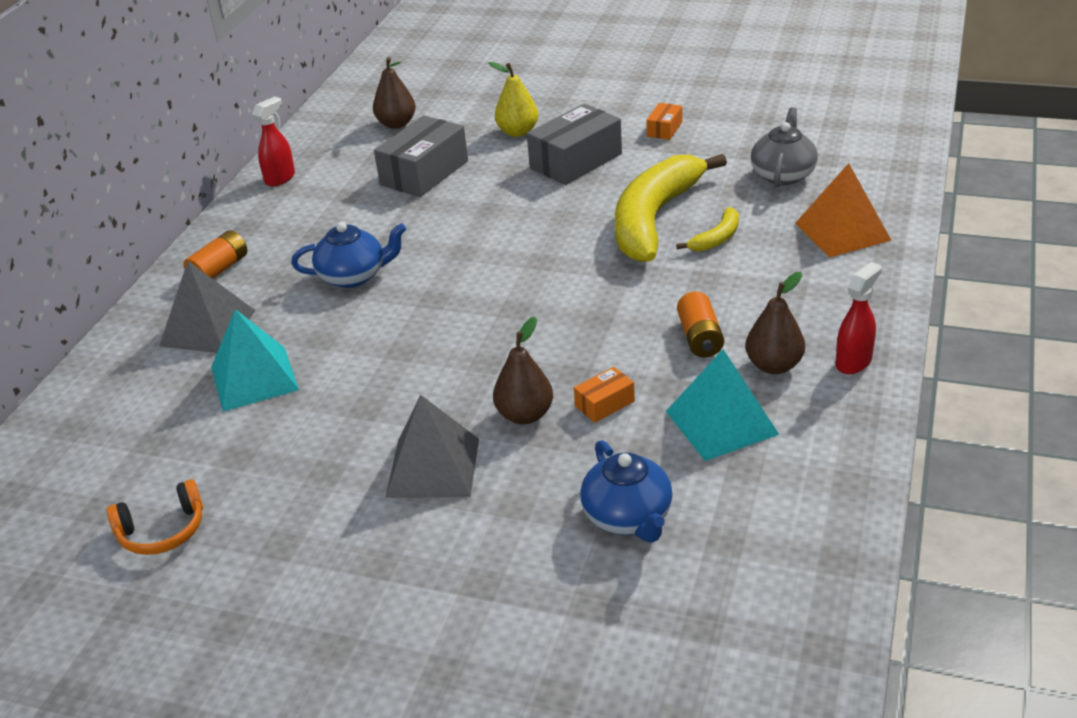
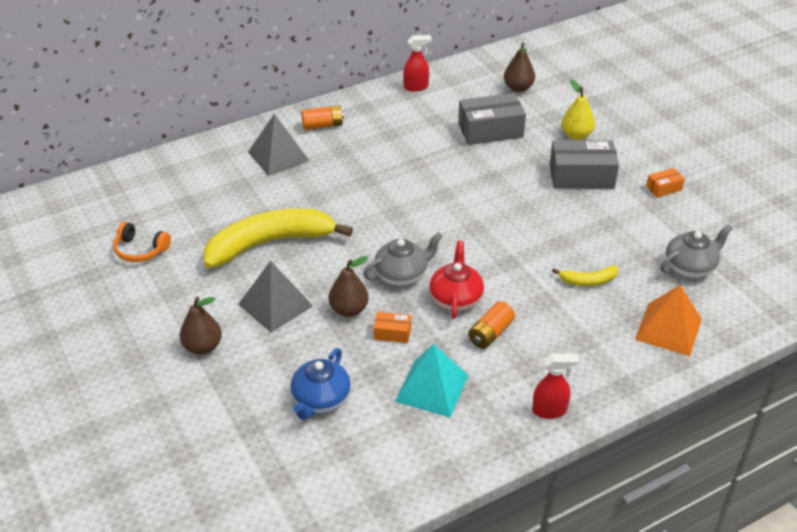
camera: 40 degrees right, 5 degrees up
(254, 378) = (263, 199): turquoise pyramid -> none
(354, 276) = (375, 172): blue teapot -> none
(531, 347) = (402, 275): none -> grey teapot
(619, 331) = (456, 298): none -> red teapot
(654, 219) = (571, 244): yellow banana -> yellow banana (270, 243)
(774, 365) = (504, 379): brown pear -> brown pear (203, 347)

